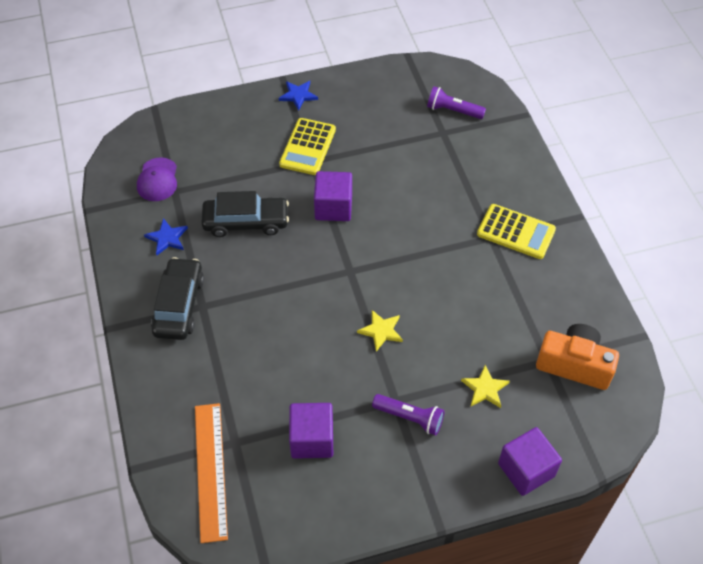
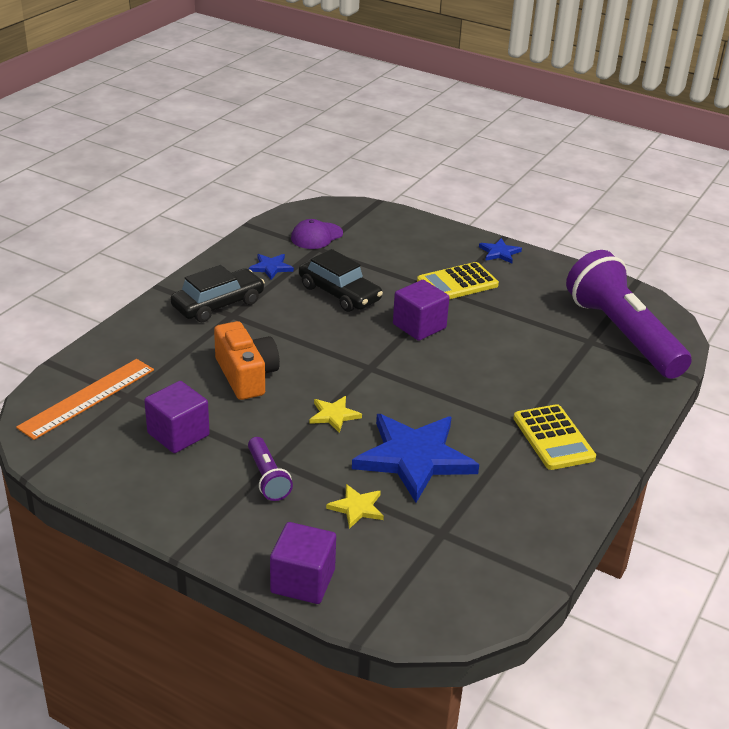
camera: 45 degrees right, 20 degrees down
(453, 111) = (622, 334): purple flashlight -> purple flashlight, size x2.29
(466, 320) = (414, 458): none -> blue star
(574, 364) = (462, 553): orange camera -> orange camera (246, 375)

